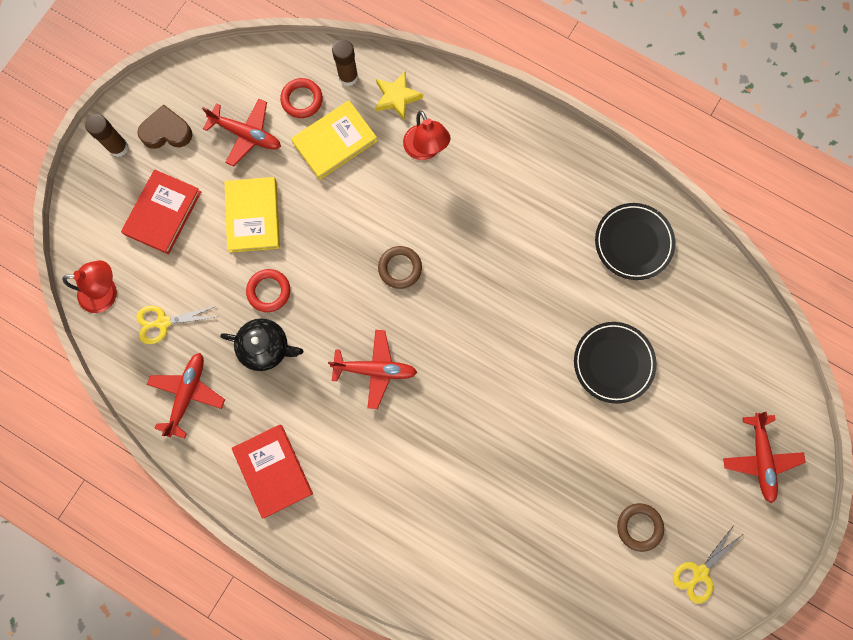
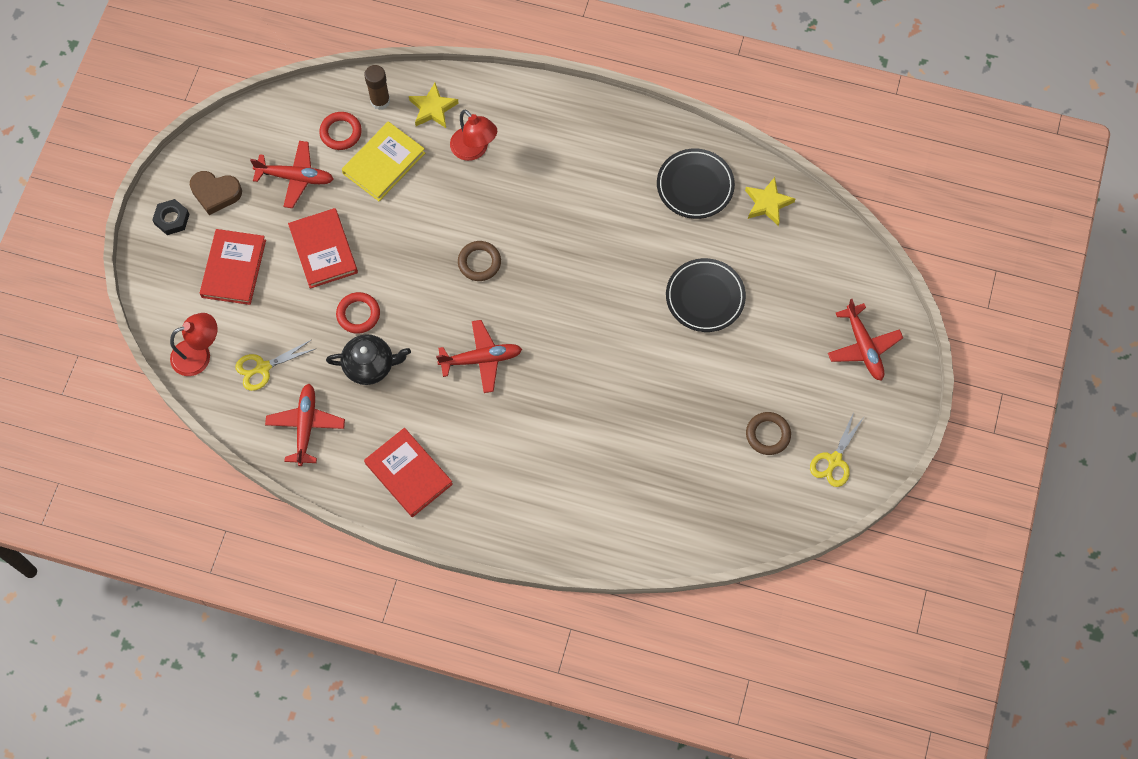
camera: 15 degrees left, 10 degrees down
(118, 147) = (172, 219): brown glue stick -> black nut
(167, 131) = (215, 193): brown heart -> brown heart turned 150 degrees counterclockwise
(253, 216) = (323, 250): yellow book -> red book
(701, 280) = (767, 203): none -> yellow star

